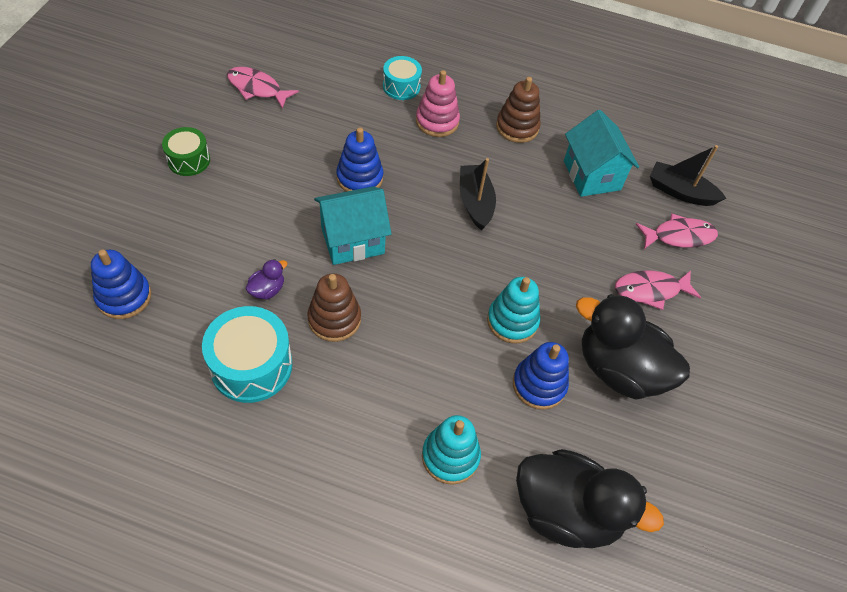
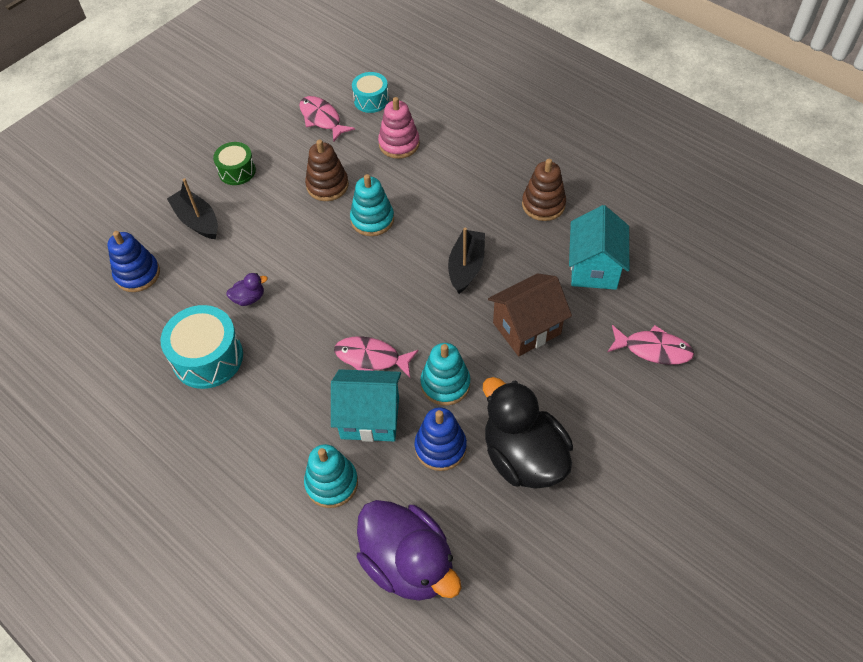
camera: 30 degrees right, 0 degrees up
(334, 319) = (291, 338): brown stacking toy -> brown stacking toy (327, 185)
(352, 240) = (339, 274): turquoise house -> turquoise house (370, 418)
(359, 178) = (372, 219): blue stacking toy -> turquoise stacking toy
(401, 86) = (451, 142): turquoise drum -> turquoise drum (371, 100)
(437, 121) = (468, 182): pink stacking toy -> pink stacking toy (399, 144)
(560, 246) = (527, 328): none -> brown house
(566, 511) = (408, 563): black duck -> purple duck
(650, 290) = (594, 393): pink fish -> pink fish (371, 358)
(680, 192) = (679, 306): black boat -> black boat (197, 220)

